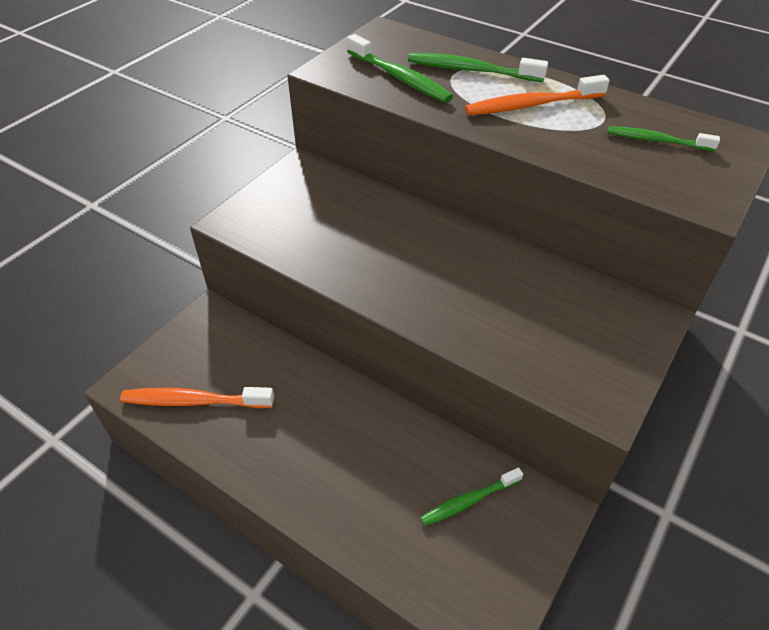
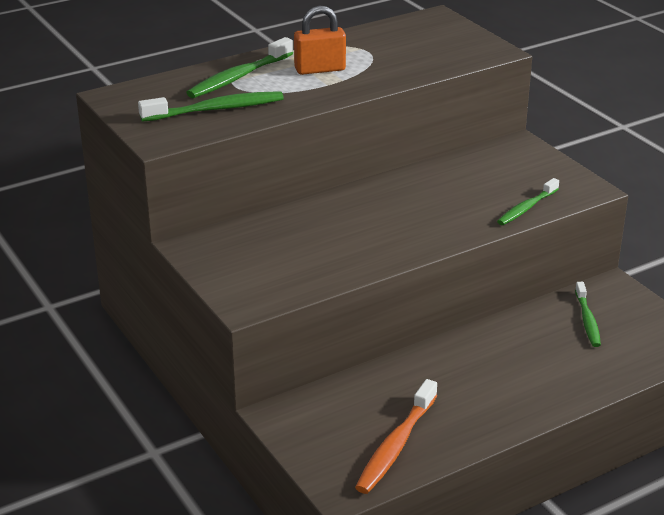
camera: 65 degrees left, 15 degrees down
(531, 105) = (320, 69): orange toothbrush -> orange padlock
(656, 140) = (411, 42): green toothbrush -> green toothbrush (526, 208)

